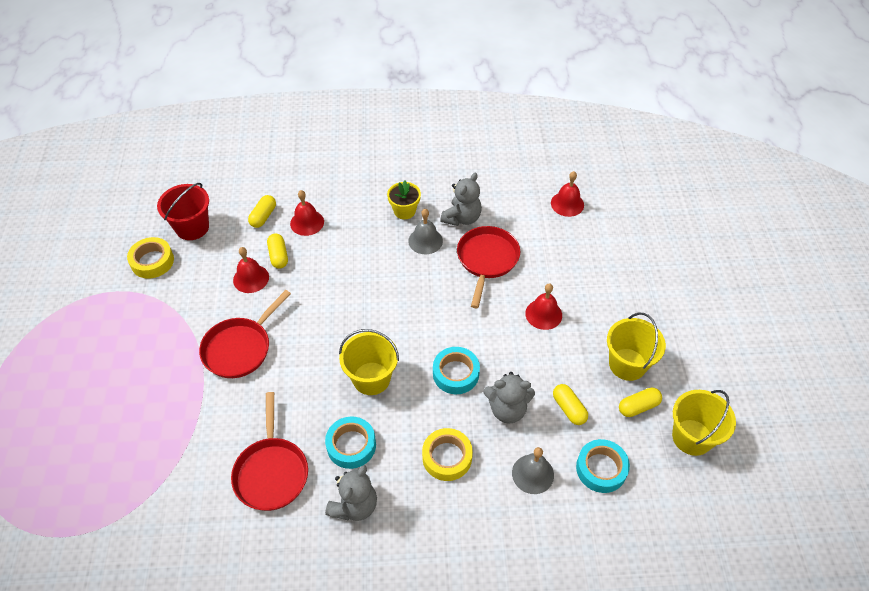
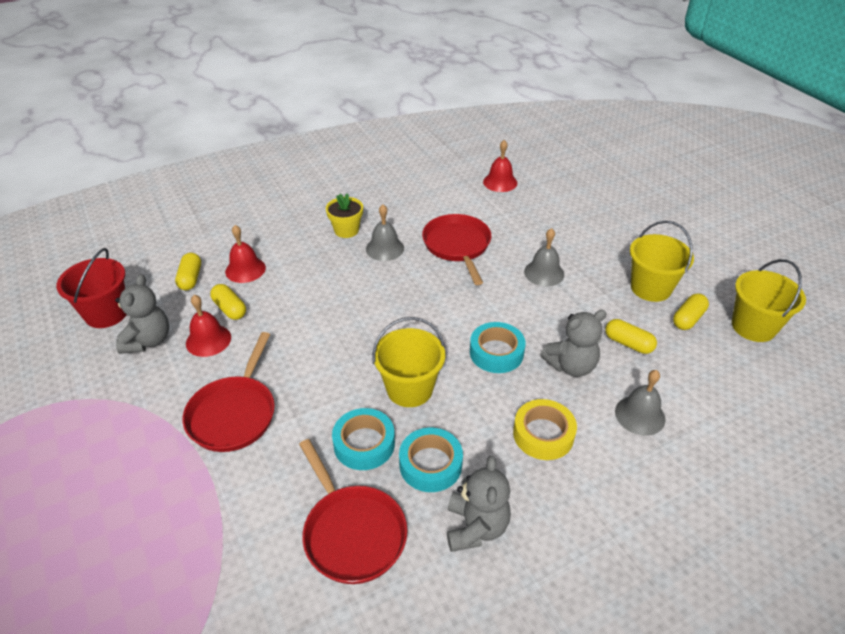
camera: 25 degrees left, 10 degrees down
(152, 261) = (70, 362): yellow tape -> none
(462, 218) = (409, 220): grey teddy bear -> grey teddy bear (148, 341)
(543, 314) = (544, 273): red bell -> grey bell
(601, 469) = (699, 384): turquoise tape -> turquoise tape (364, 444)

